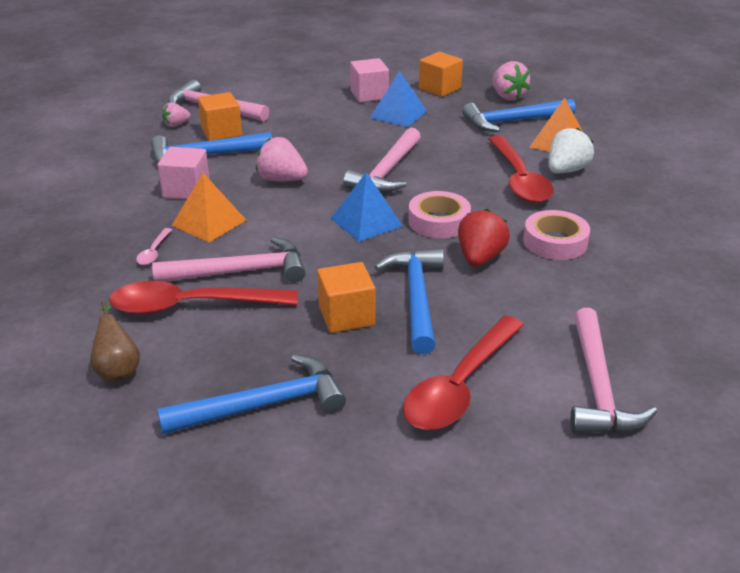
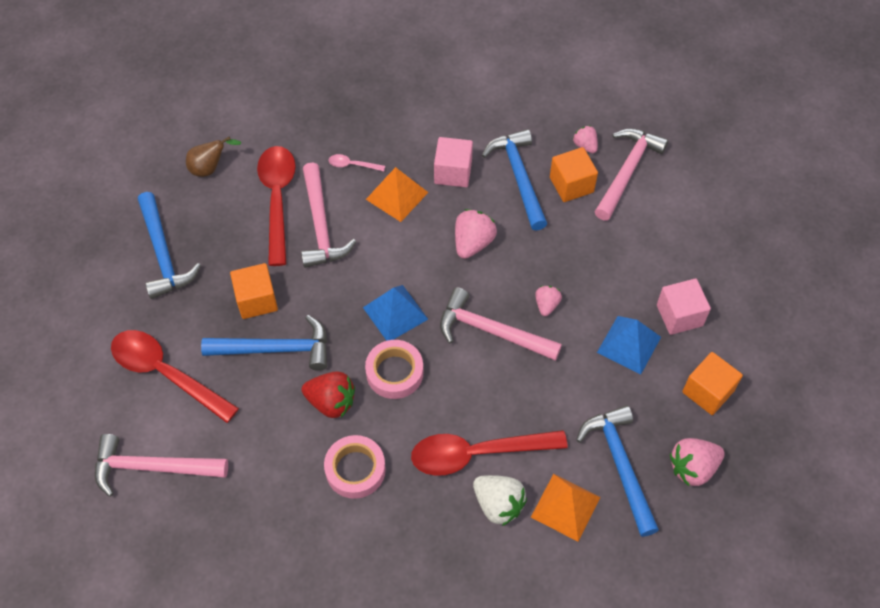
camera: 90 degrees right, 25 degrees up
(358, 146) = (546, 305): none -> pink strawberry

